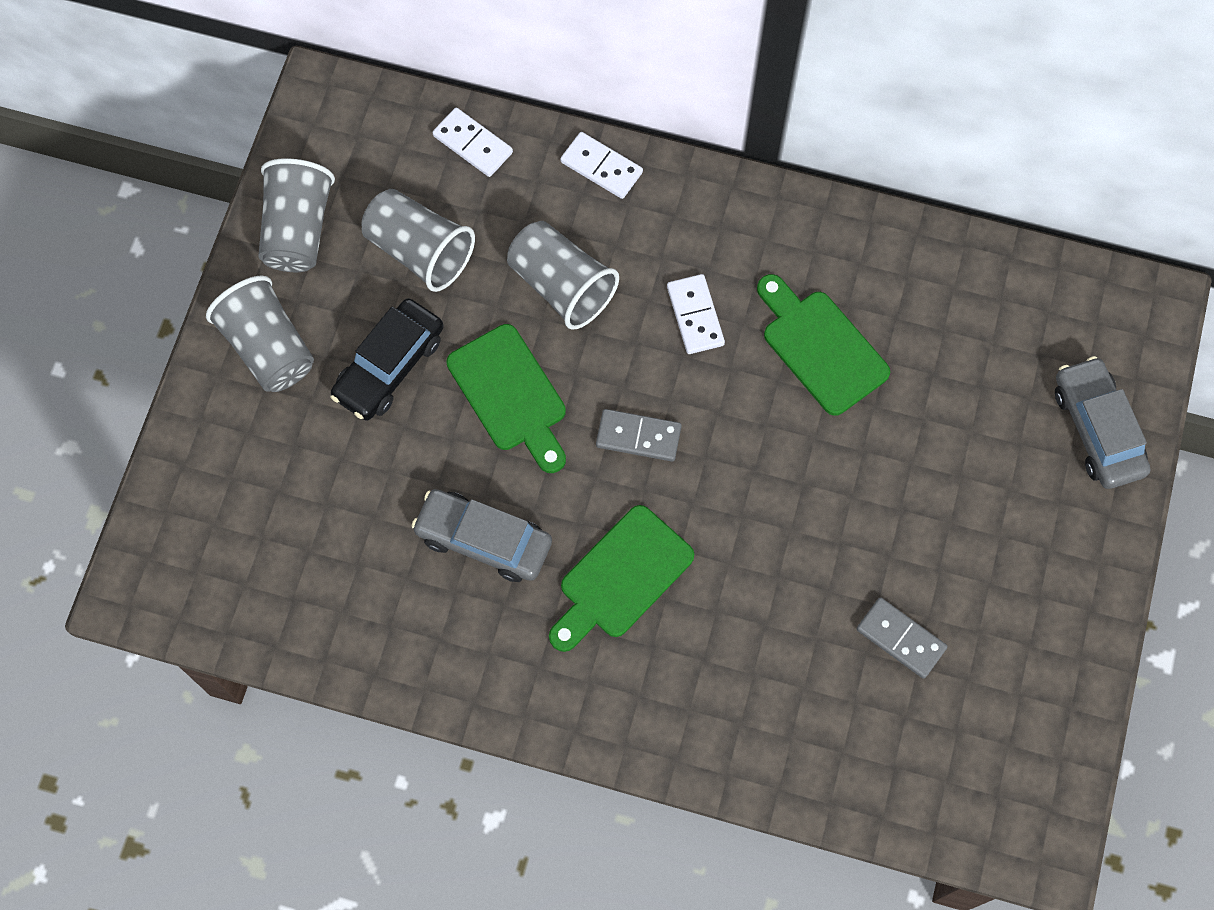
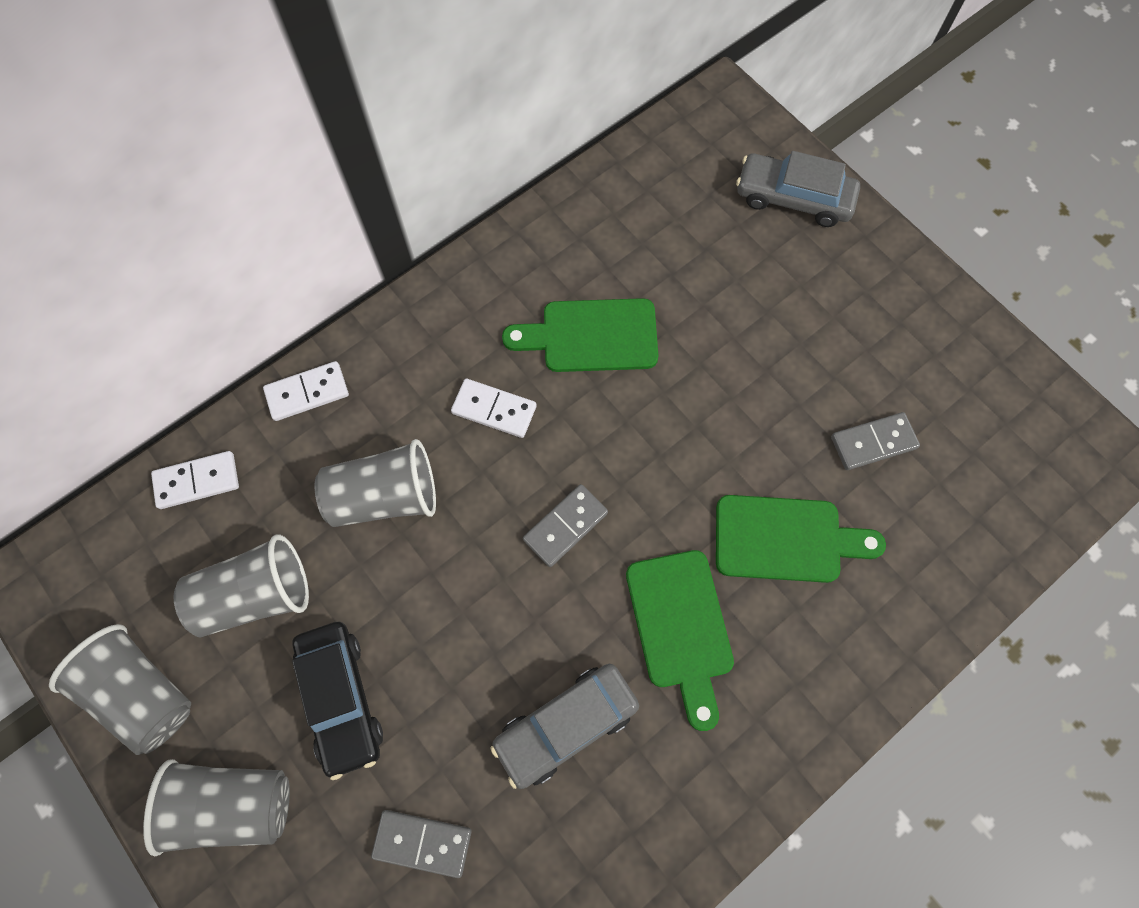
camera: 55 degrees left, 0 degrees up
(331, 495) = (422, 843): none -> grey domino
(511, 394) = (449, 607): green cutting board -> green cutting board (786, 539)

